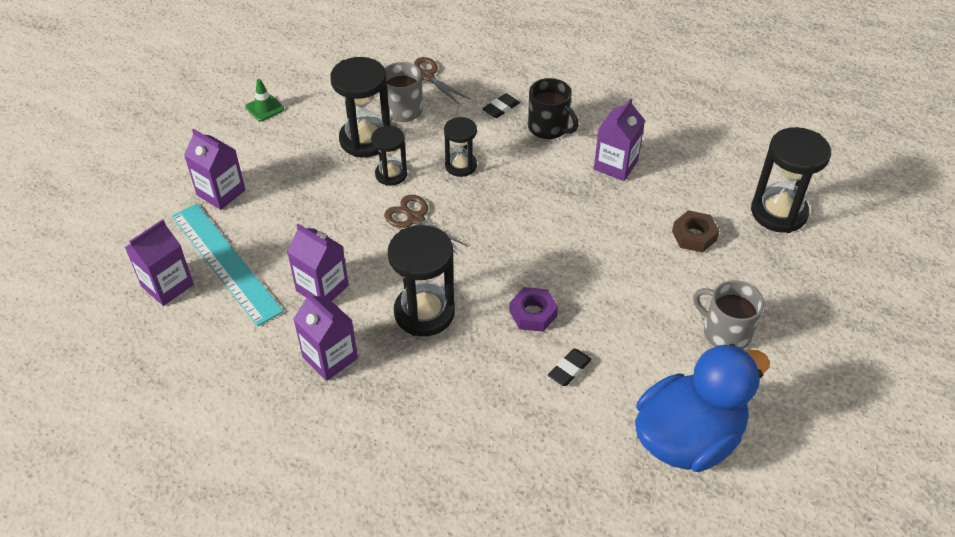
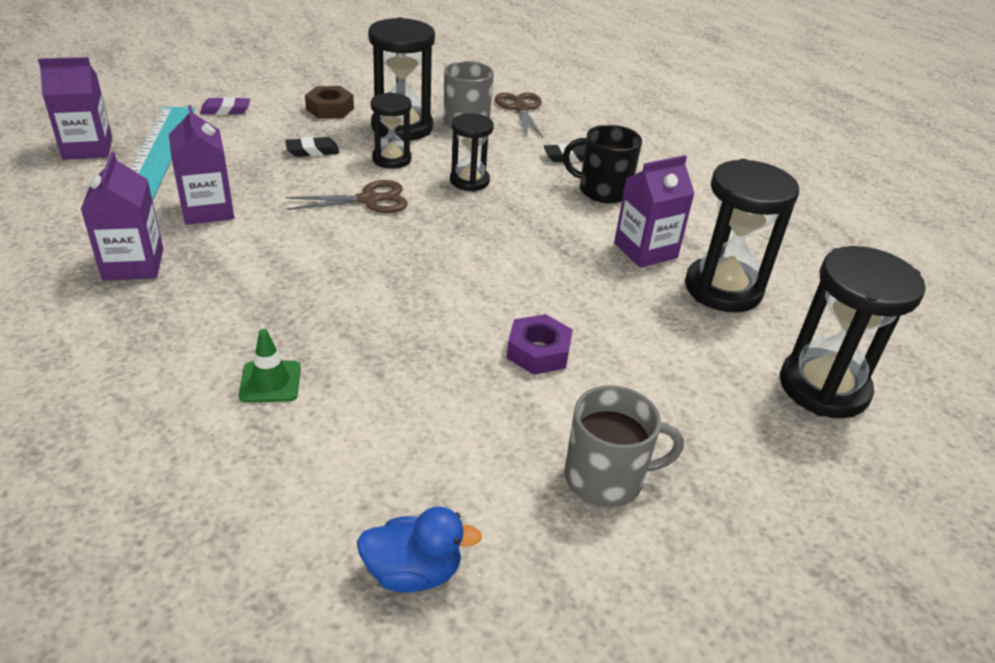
camera: 30 degrees right, 10 degrees down
(221, 192) = (225, 110): purple carton -> purple eraser
(264, 108) = (343, 75): green traffic cone -> green traffic cone (270, 382)
(415, 219) = (369, 200): brown scissors -> brown scissors turned 90 degrees clockwise
(424, 312) = (273, 274): black hourglass -> black hourglass (723, 289)
(533, 313) = (384, 332): purple nut -> purple nut (538, 351)
(549, 128) = (603, 191): black mug -> black mug turned 120 degrees clockwise
(569, 369) = (356, 407): black eraser -> black eraser (312, 151)
(688, 438) = (413, 572): blue duck -> blue duck, size x0.46
(694, 236) = (674, 356): brown nut -> brown nut (330, 109)
(725, 333) = (606, 478): grey mug -> grey mug turned 105 degrees clockwise

